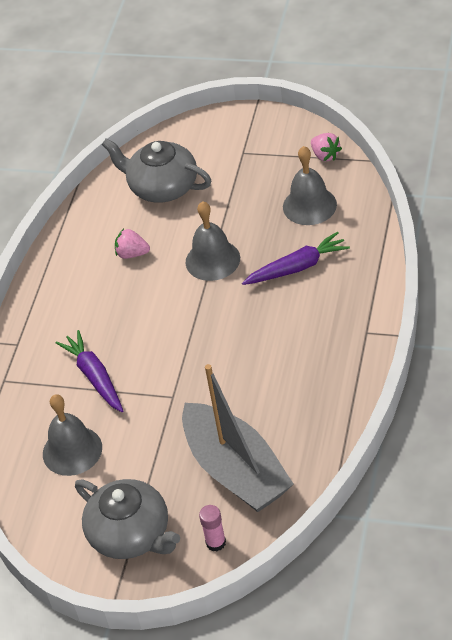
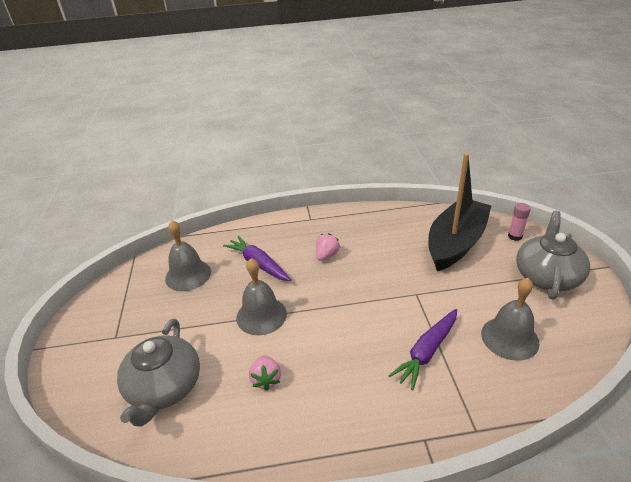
camera: 115 degrees left, 10 degrees down
(236, 470) = (456, 243): grey boat -> black boat
(325, 155) = (126, 281): pink strawberry -> pink strawberry (327, 255)

